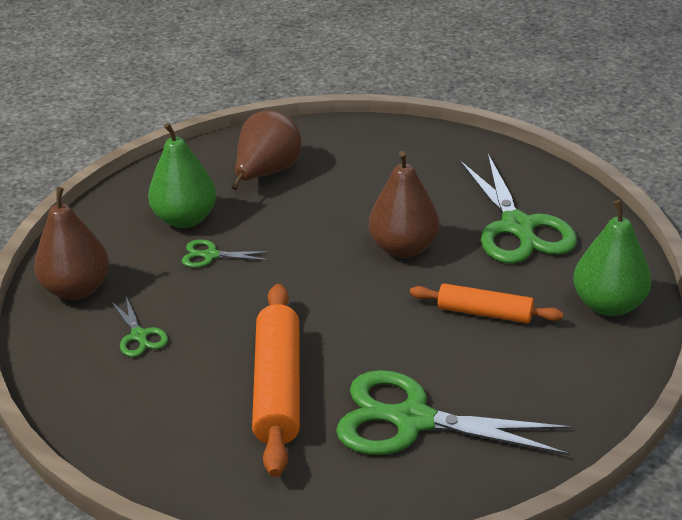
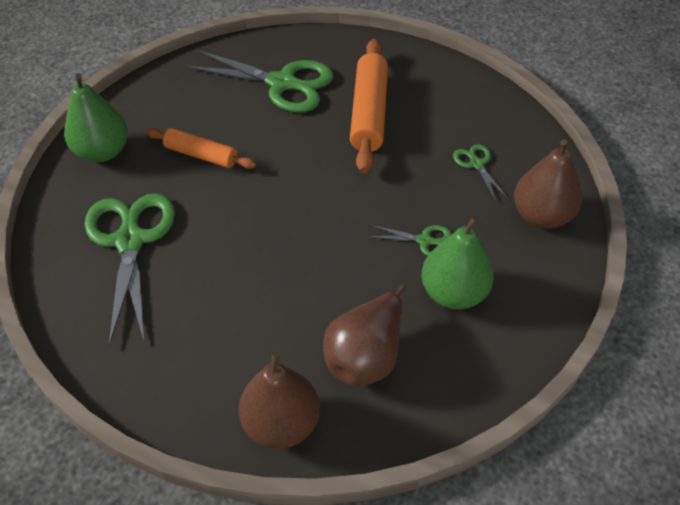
camera: 175 degrees left, 15 degrees up
(403, 248) = (244, 228): brown pear -> brown pear (281, 423)

